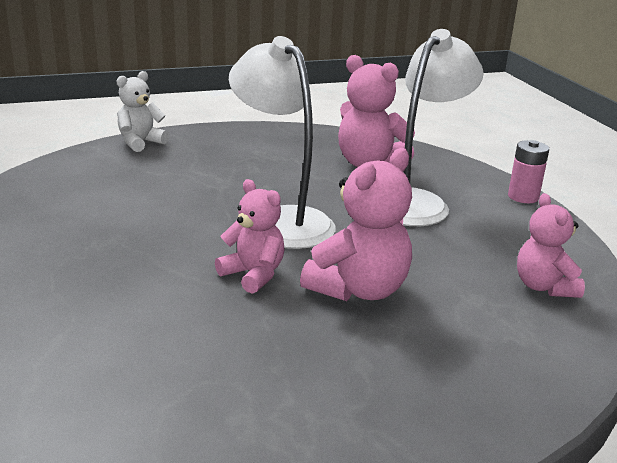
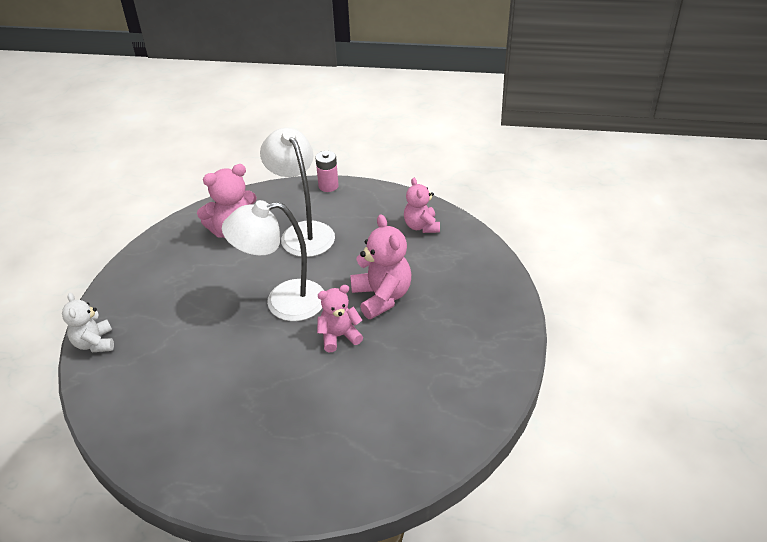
camera: 60 degrees left, 15 degrees up
(544, 287) = (421, 226): pink teddy bear -> pink teddy bear turned 60 degrees clockwise

